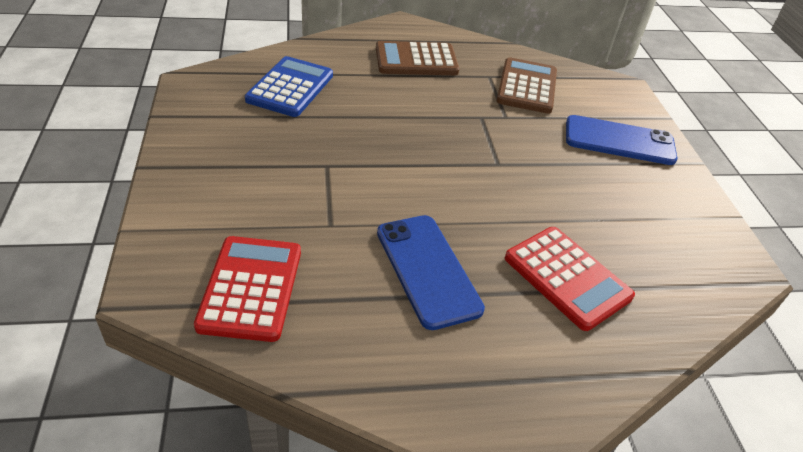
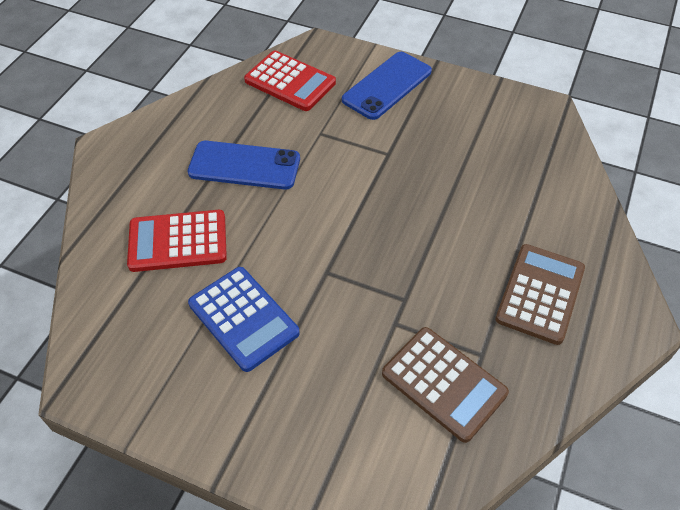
camera: 125 degrees right, 10 degrees up
(290, 88) = (515, 167): blue calculator -> blue calculator (243, 318)
(619, 141) = (298, 415): blue phone -> blue phone (387, 86)

